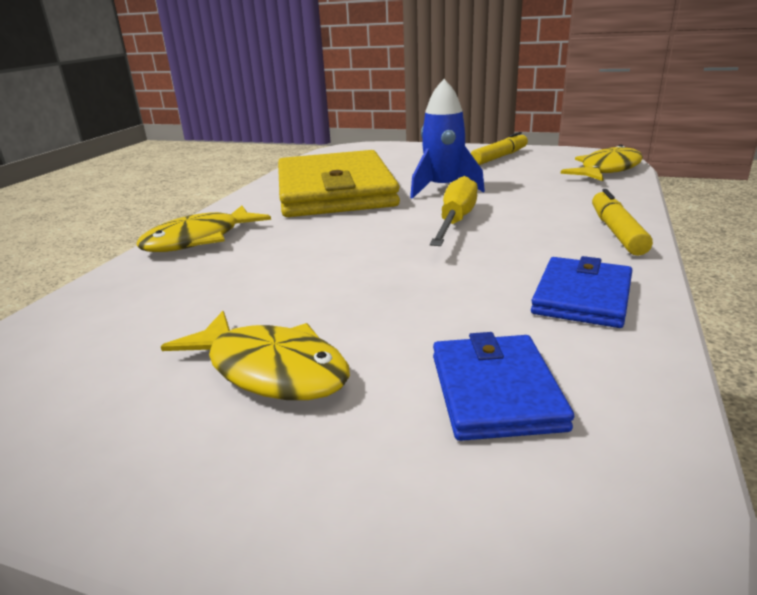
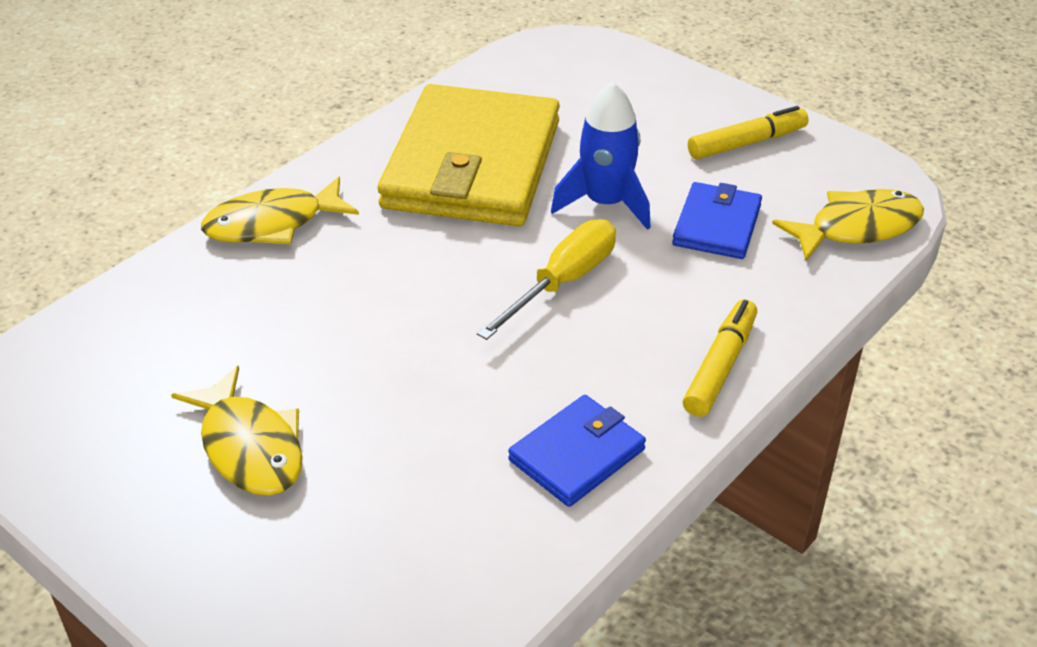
camera: 20 degrees right, 15 degrees up
(495, 391) = (403, 534): blue wallet -> blue wallet (717, 225)

